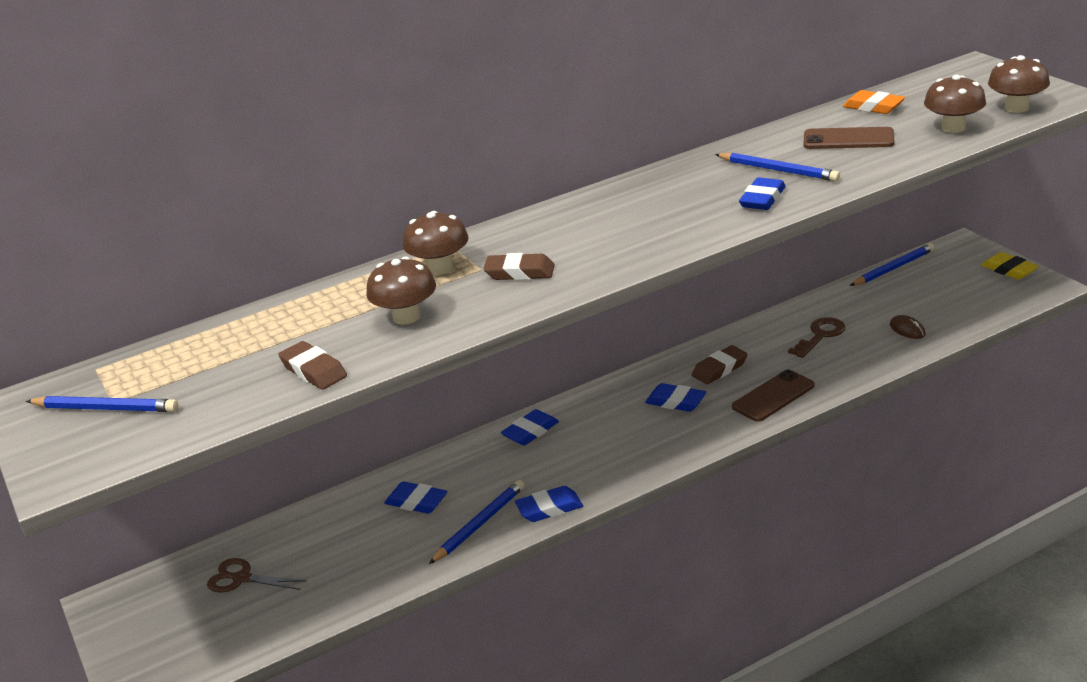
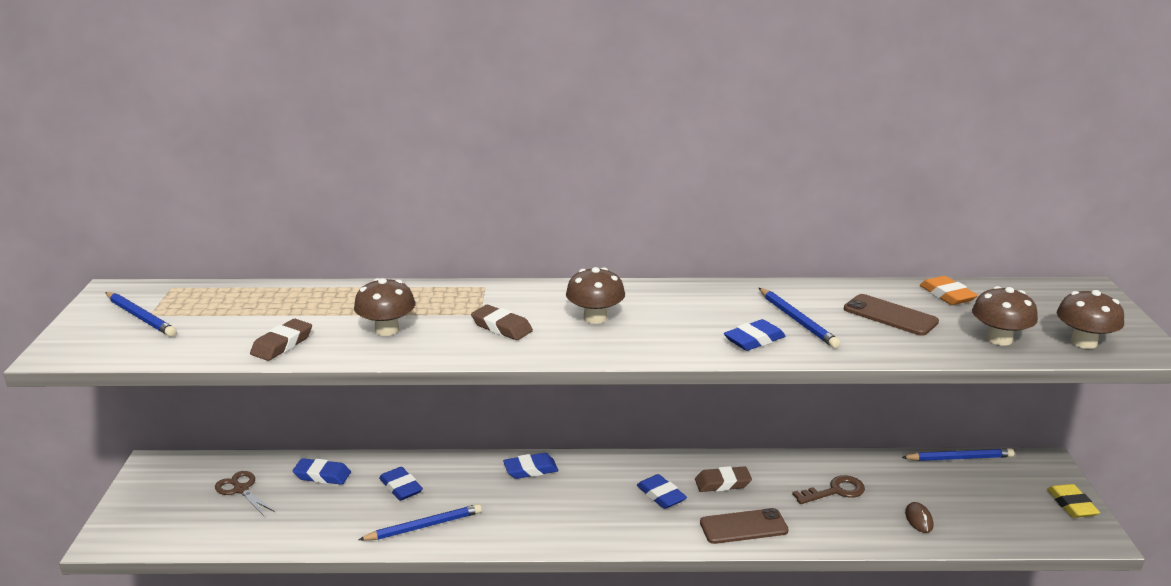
camera: 25 degrees right, 5 degrees down
(313, 371) = (282, 344): brown eraser -> brown eraser turned 45 degrees clockwise
(440, 268) = (455, 301): brown mushroom -> brown mushroom (595, 318)
(549, 508) = (483, 538): blue eraser -> blue eraser (322, 475)

